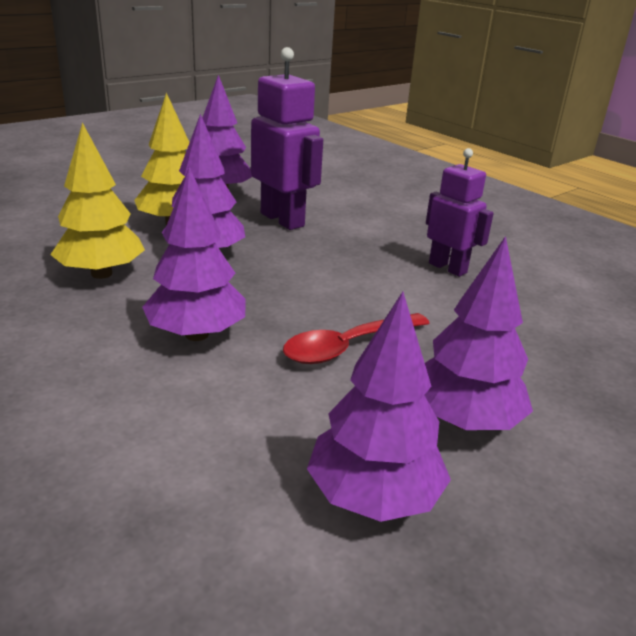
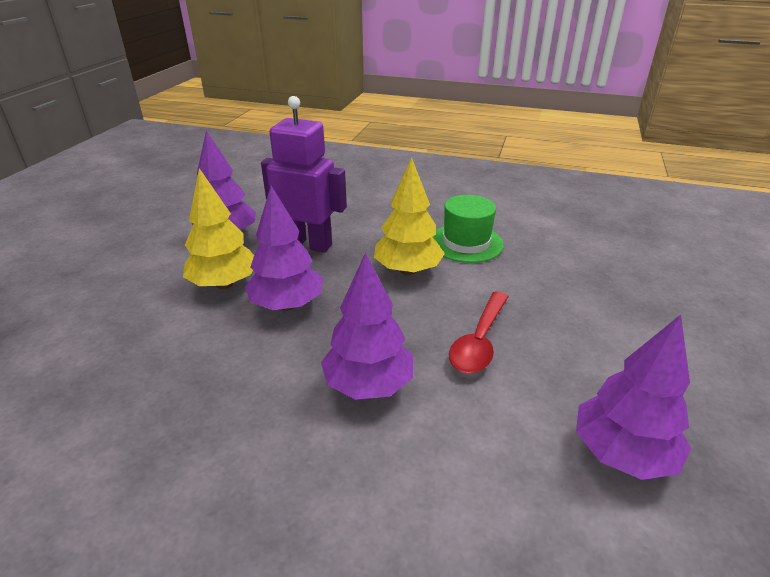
camera: 30 degrees left, 5 degrees up
(101, 273) = (221, 364): yellow tree -> yellow tree (407, 270)
(448, 268) = (466, 243): purple robot -> green hat
(464, 421) = (603, 364): purple tree -> none

